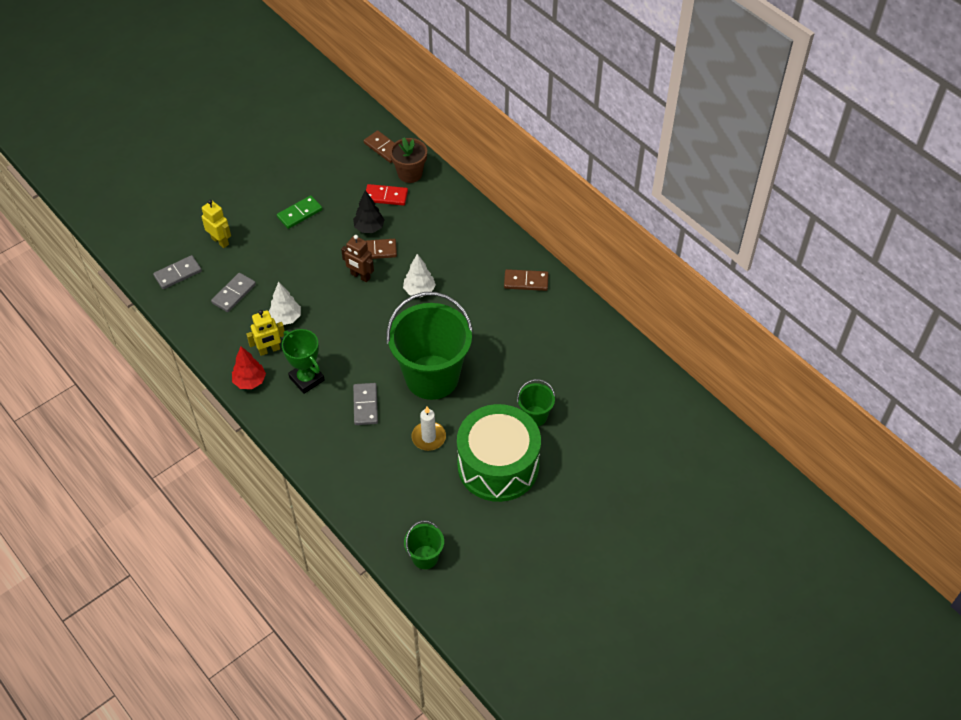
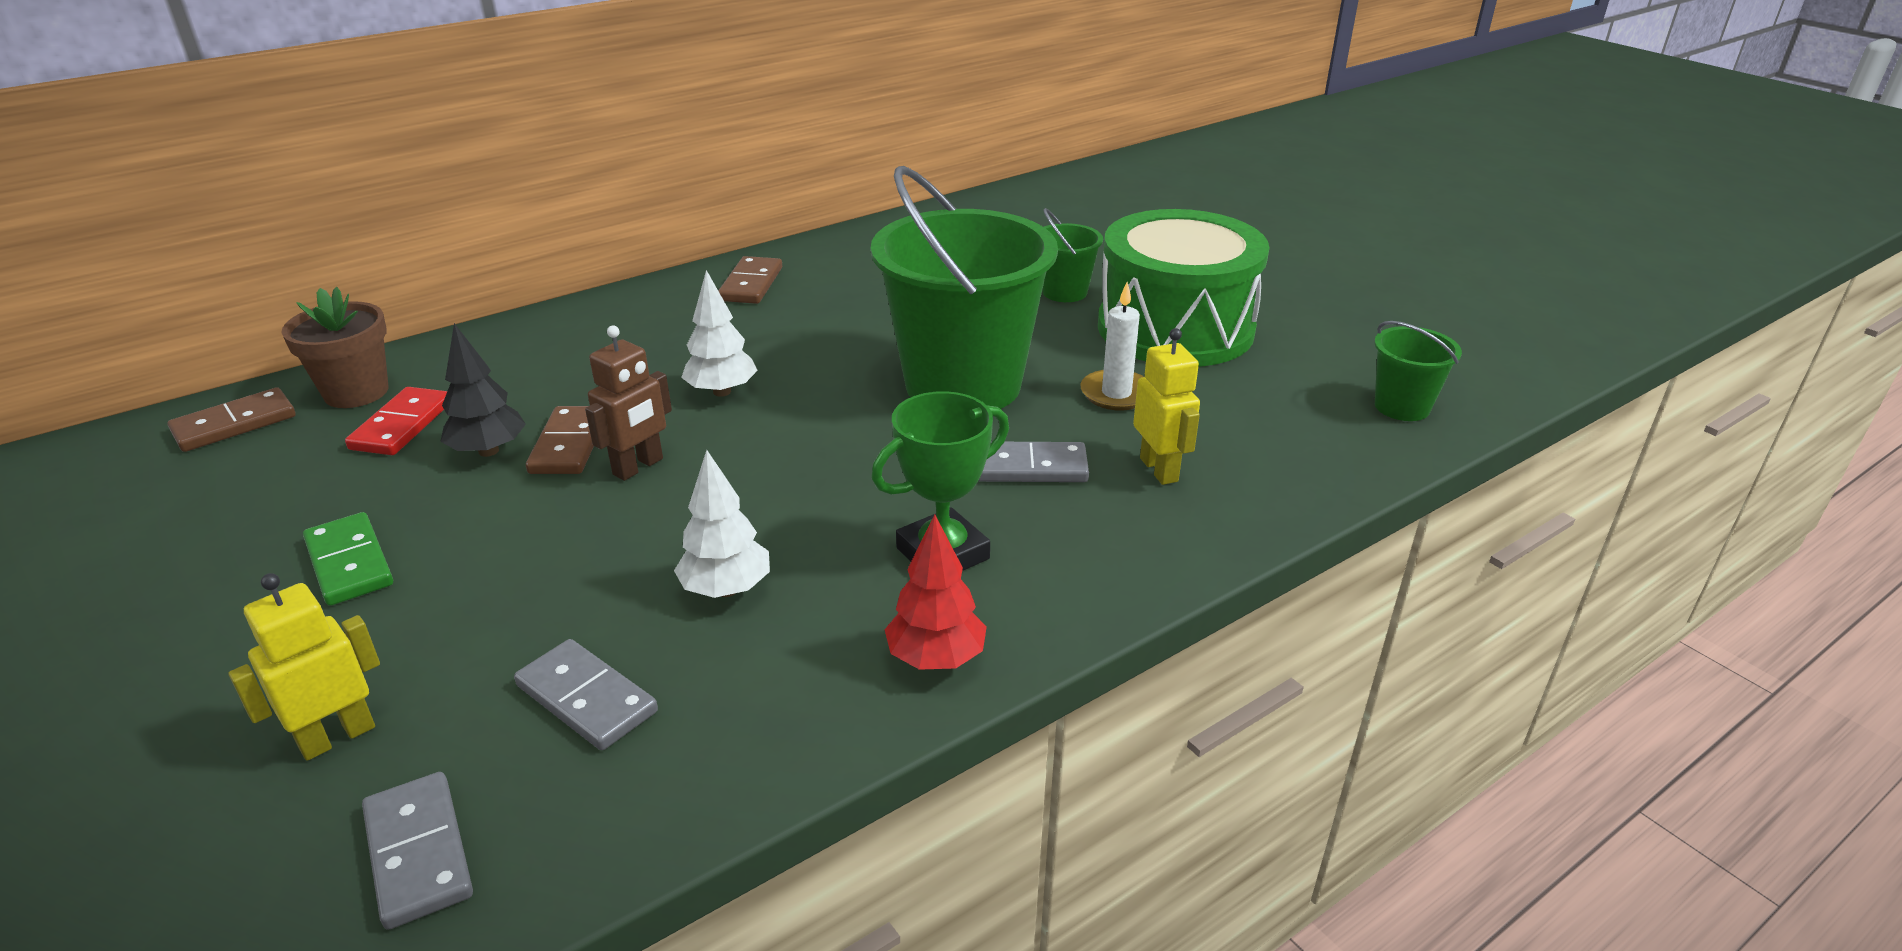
camera: 85 degrees left, 20 degrees down
(269, 350) = (831, 620): yellow robot -> yellow robot (1159, 469)

